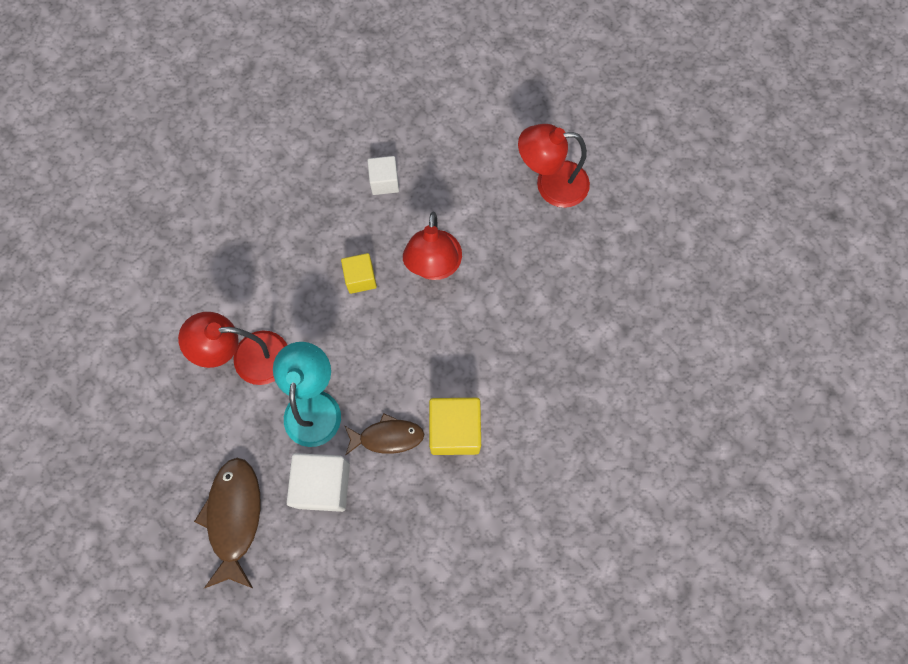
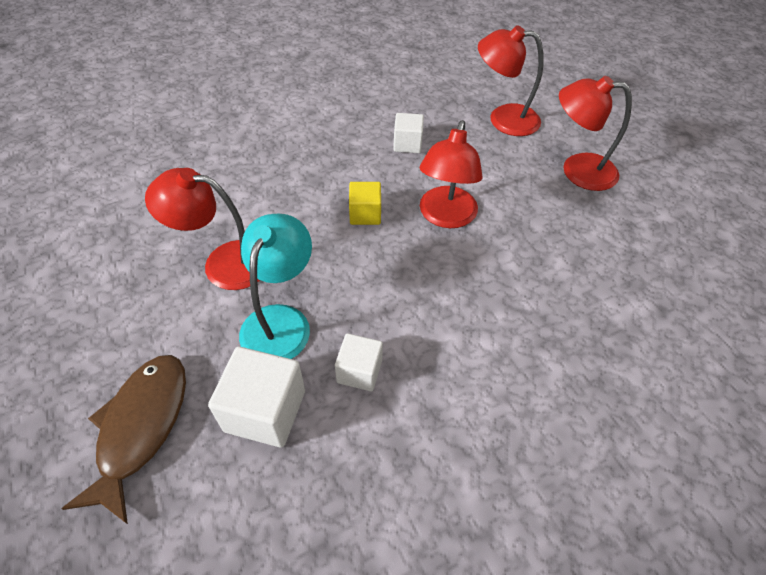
camera: 10 degrees right, 20 degrees down
(387, 437) = (359, 371): brown fish -> white cube
(455, 430) = (444, 380): yellow cube -> none
(475, 127) = (503, 119): none -> red lamp

